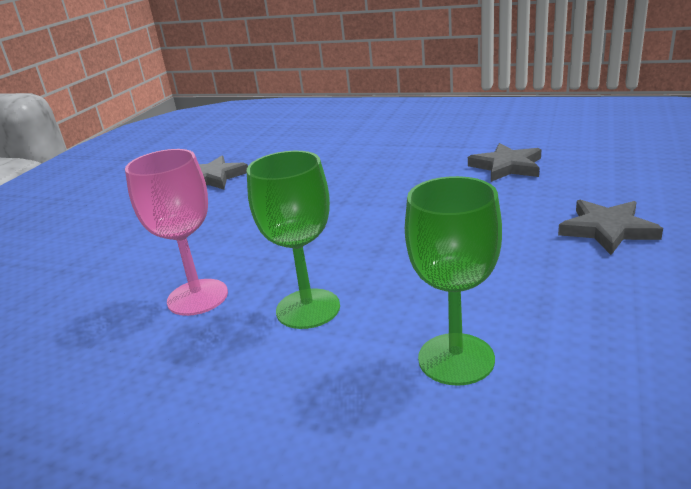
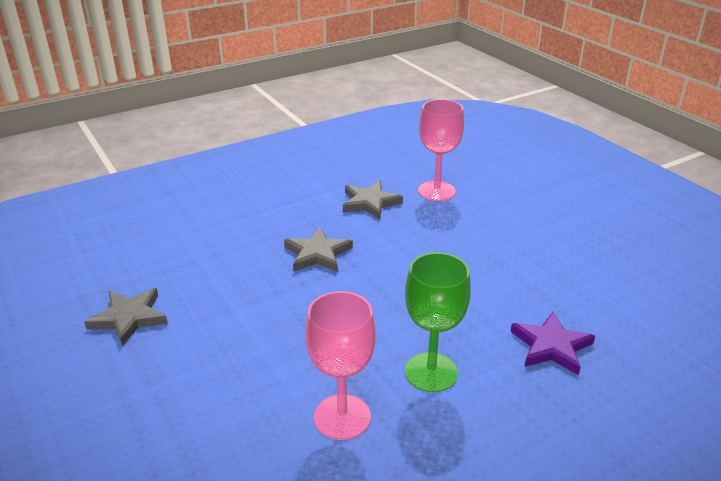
camera: 55 degrees left, 5 degrees up
(456, 359) = (551, 346): green goblet -> purple star
(597, 178) = (436, 191): none -> pink goblet
(607, 230) = (494, 227): grey star -> grey star (317, 254)

